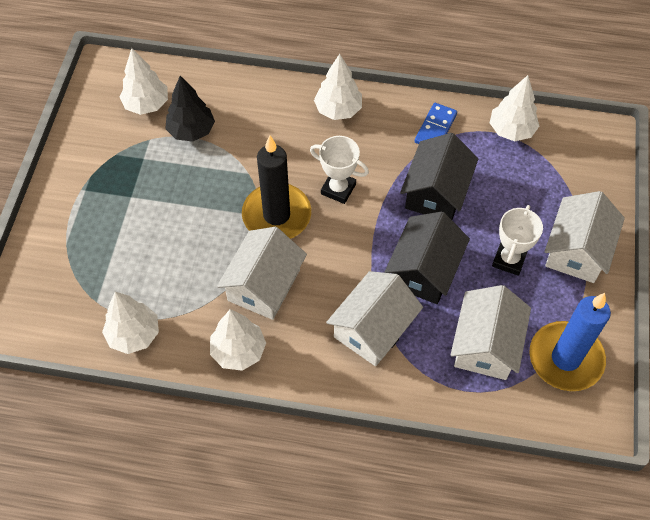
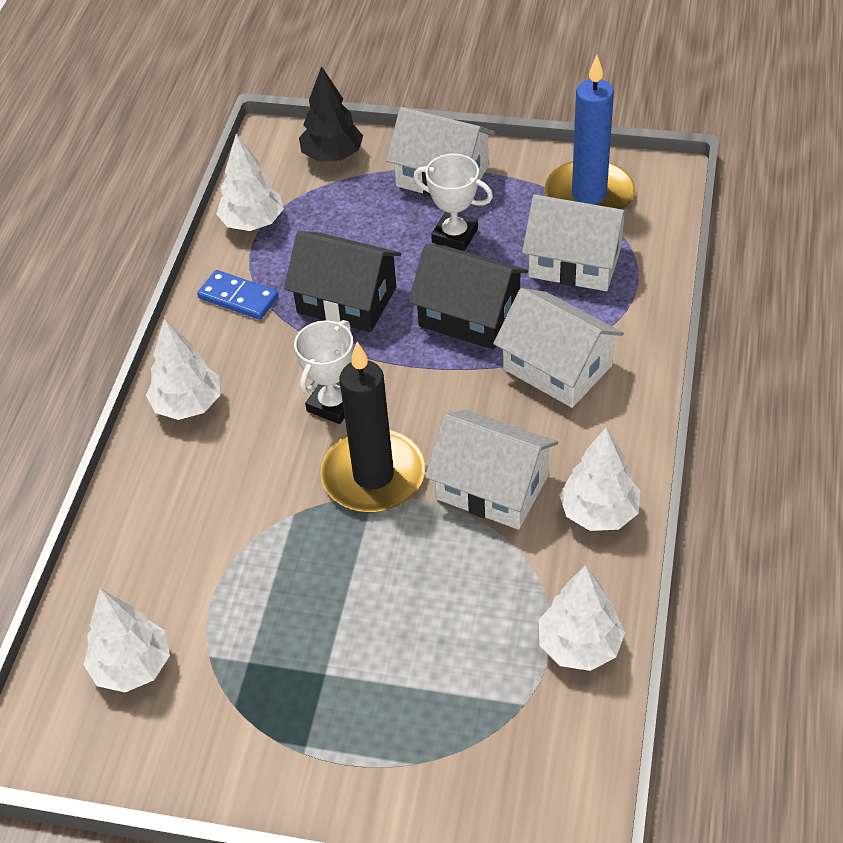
camera: 85 degrees left, 10 degrees down
(191, 131) = (200, 595): black tree -> black tree (332, 156)

